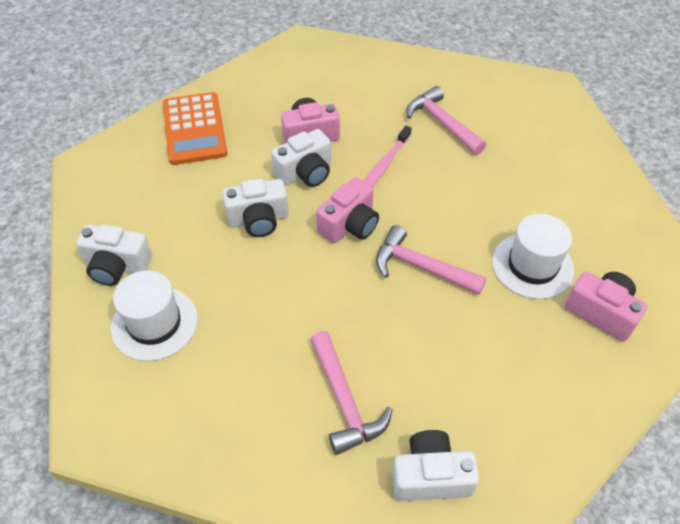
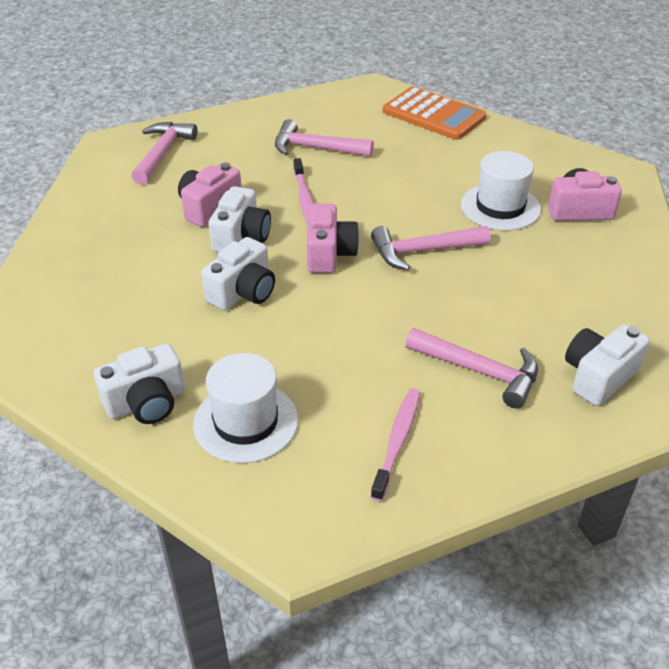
camera: 40 degrees left, 10 degrees down
(194, 129) = (84, 257): orange calculator -> orange calculator (433, 114)
(226, 412) = (397, 441): none -> pink toothbrush
(328, 68) = (162, 153): none -> pink hammer

